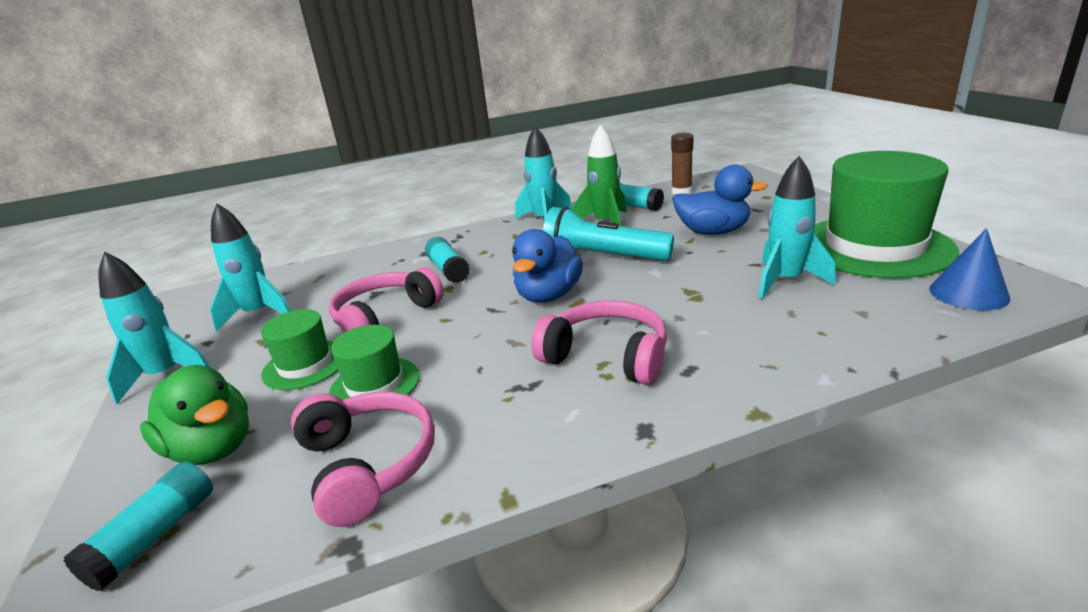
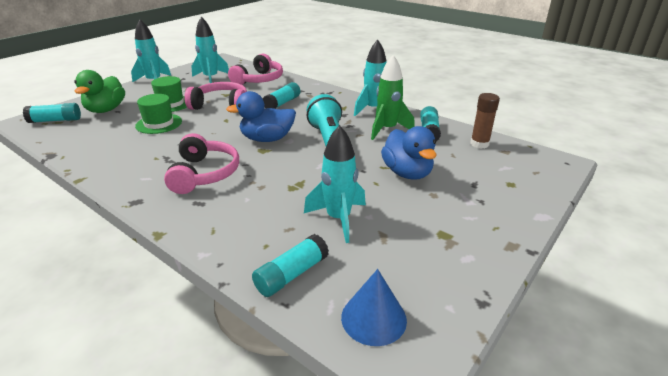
camera: 55 degrees right, 5 degrees up
(368, 464) = (99, 142): pink headphones -> pink headphones (259, 80)
(874, 246) = (440, 255): green hat -> none
(886, 324) = (291, 274): none -> turquoise glue stick

